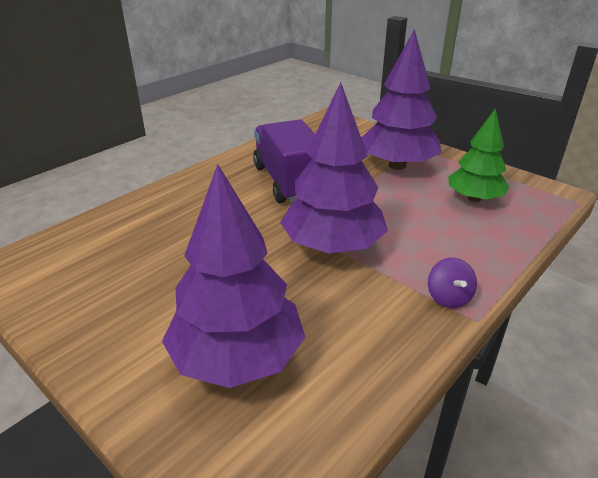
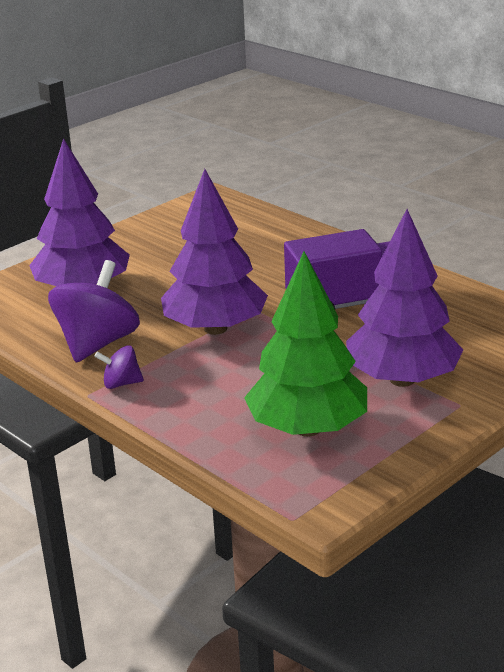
camera: 95 degrees right, 5 degrees down
(373, 326) = (97, 344): none -> purple spinning top
(474, 198) = (307, 428): green tree -> green tree, size x1.54

